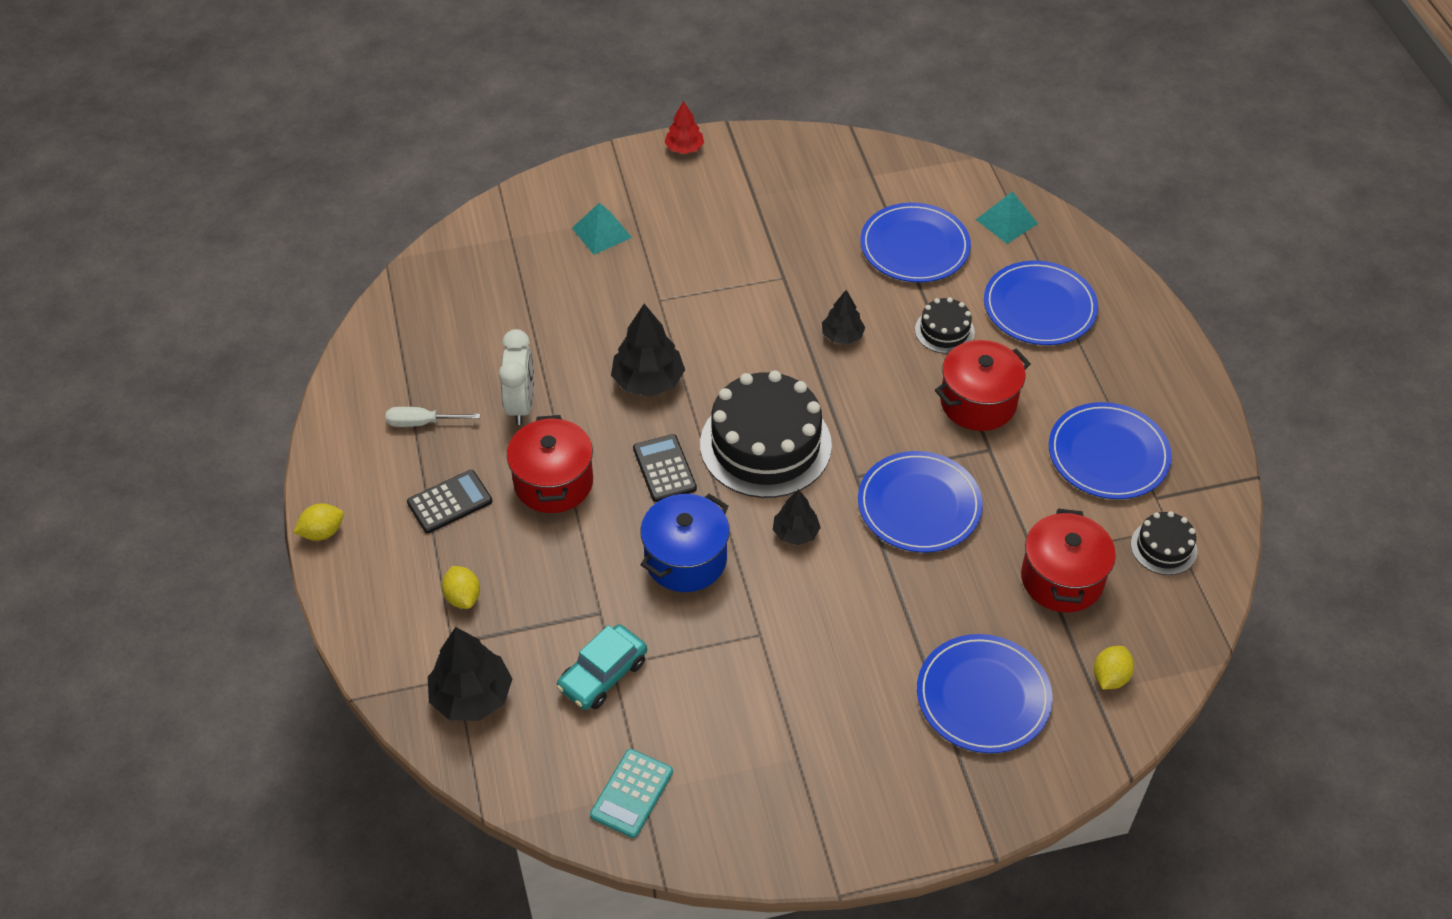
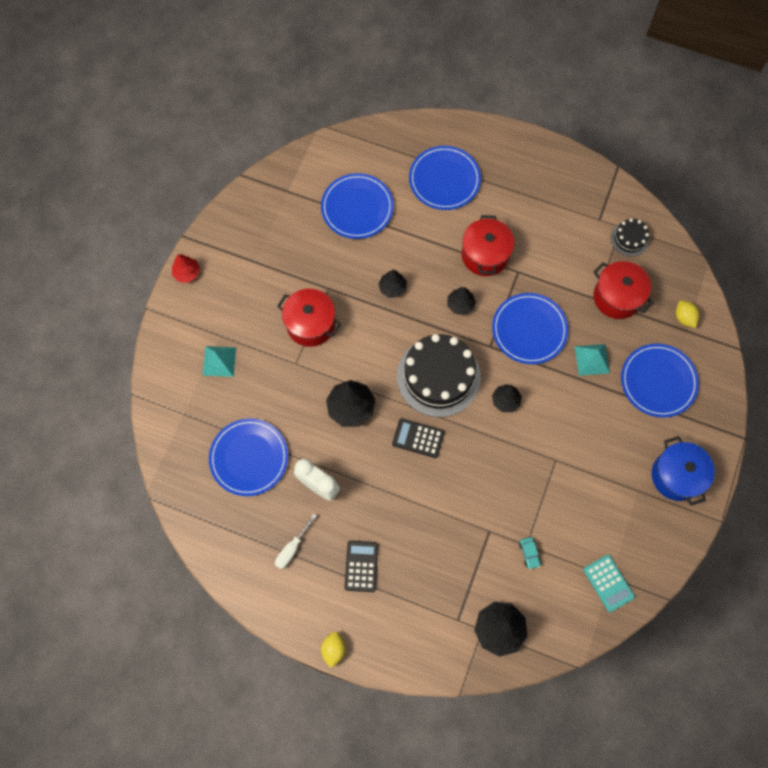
camera: 55 degrees left, 20 degrees up
(463, 597) = (432, 596): yellow lemon -> none
(553, 482) = (387, 502): red pot -> red pot (310, 324)
(603, 674) = (529, 553): turquoise car -> turquoise car, size x0.53
(685, 559) = (485, 466): blue pot -> blue pot (676, 476)
(885, 414) = (460, 304): none -> black tree
(944, 331) = (426, 236): black cake -> none
(1006, 221) = (374, 150): turquoise pyramid -> turquoise pyramid (592, 359)
(1108, 454) = (559, 220): blue plate -> blue plate (249, 458)

